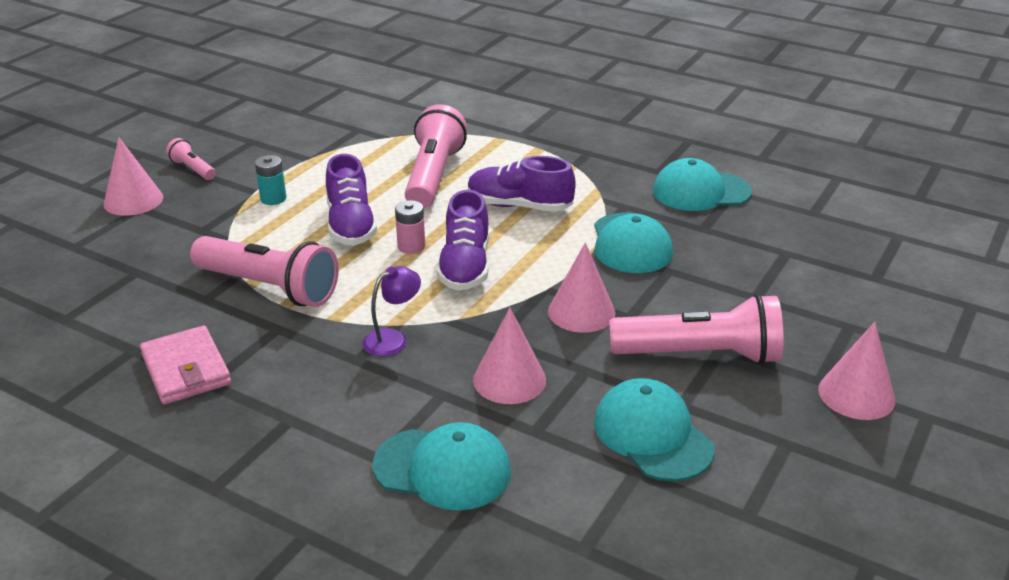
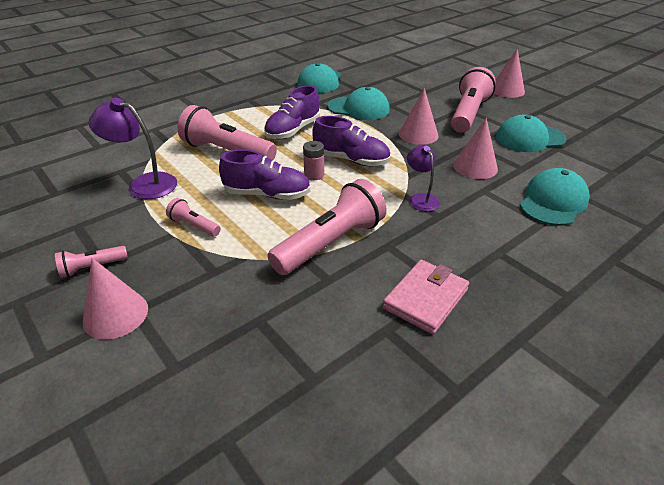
camera: 70 degrees left, 5 degrees up
(186, 369) = (425, 299): pink wallet -> pink wallet turned 45 degrees counterclockwise
(273, 199) = (194, 226): turquoise battery -> pink flashlight
(338, 149) = (144, 184): none -> purple lamp

